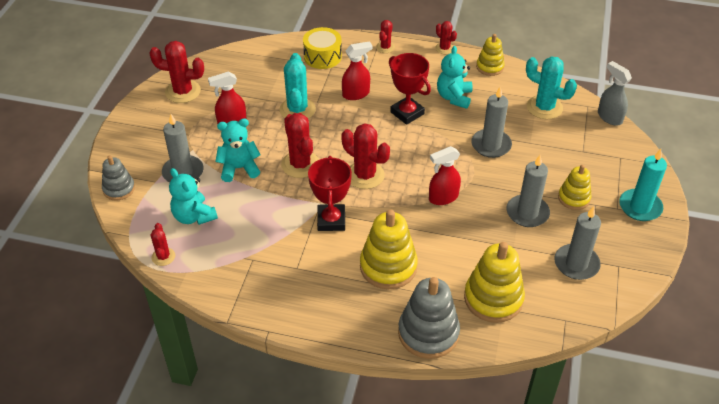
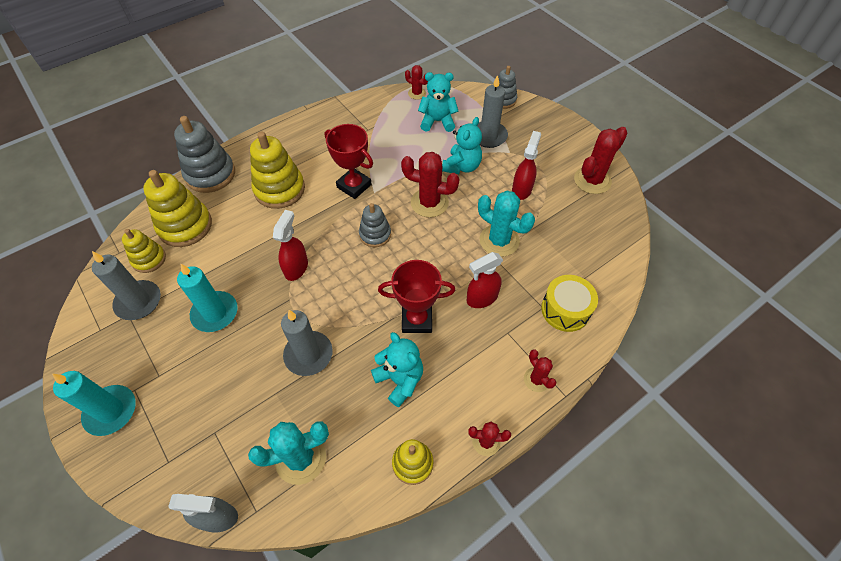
camera: 130 degrees right, 10 degrees up
(356, 94) = (481, 298): red spray bottle -> red spray bottle turned 45 degrees clockwise
(365, 175) = (375, 234): red cactus -> grey stacking toy
(527, 213) = (215, 313): grey candle -> turquoise candle
(574, 198) = (184, 364): yellow stacking toy -> yellow stacking toy (149, 259)

